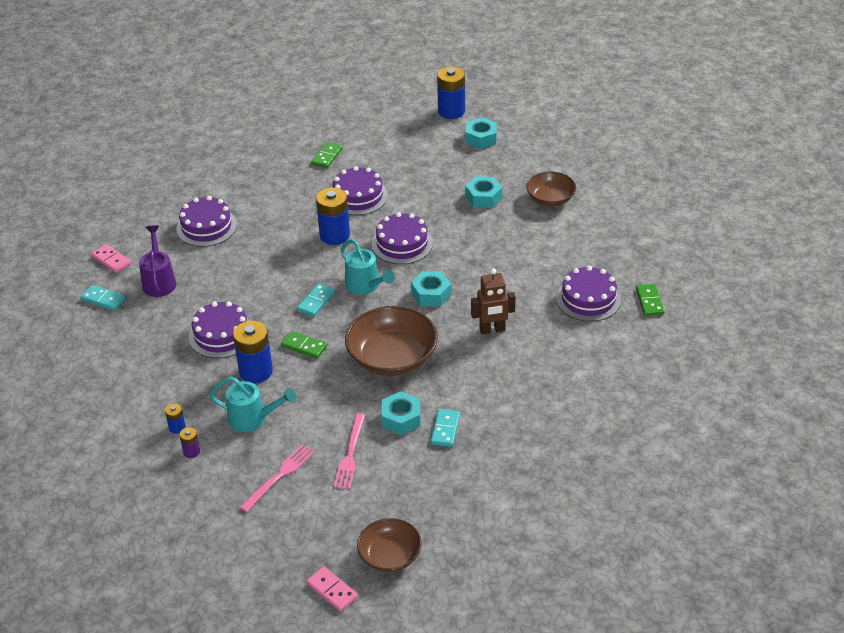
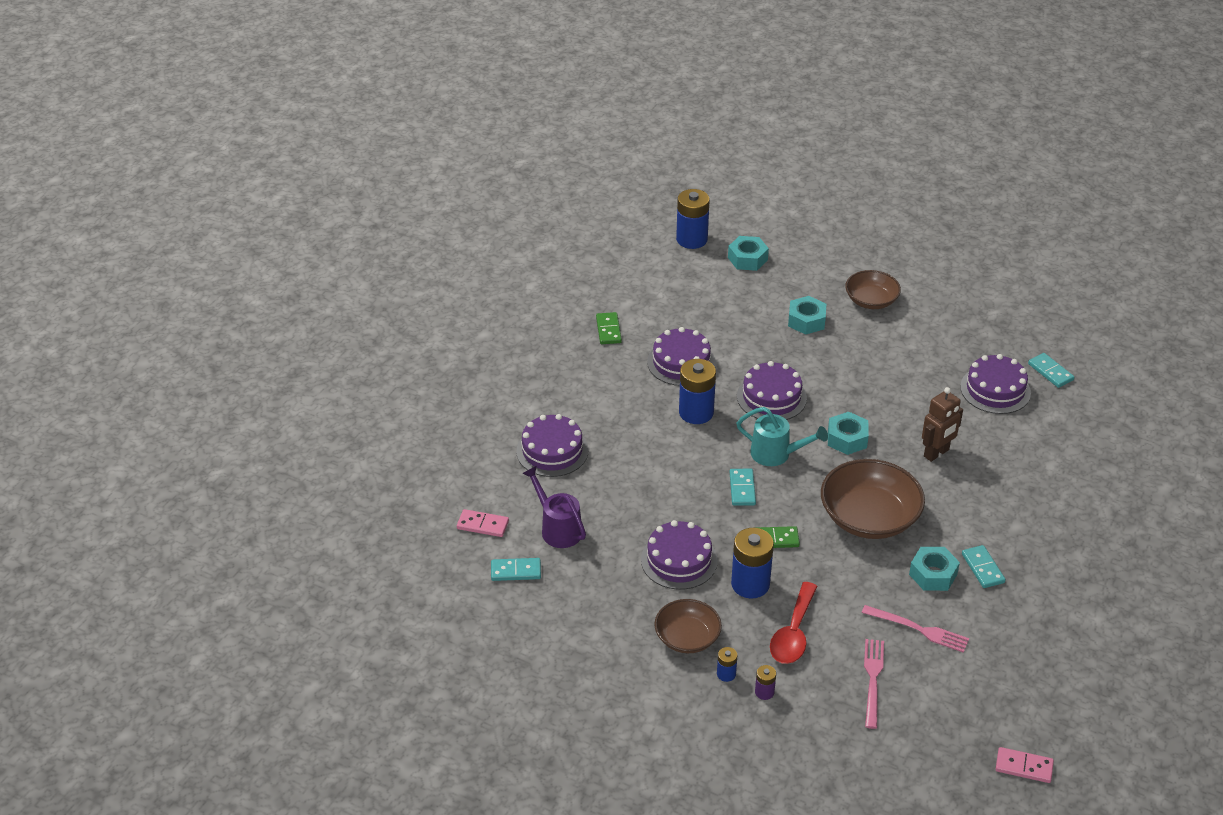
camera: 30 degrees left, 0 degrees up
(253, 419) = (793, 633): turquoise watering can -> red spoon
(350, 454) = (919, 629): pink fork -> pink fork turned 45 degrees counterclockwise
(390, 555) = (1044, 710): brown bowl -> brown bowl (687, 637)
(649, 301) = (1050, 372): green domino -> turquoise domino

